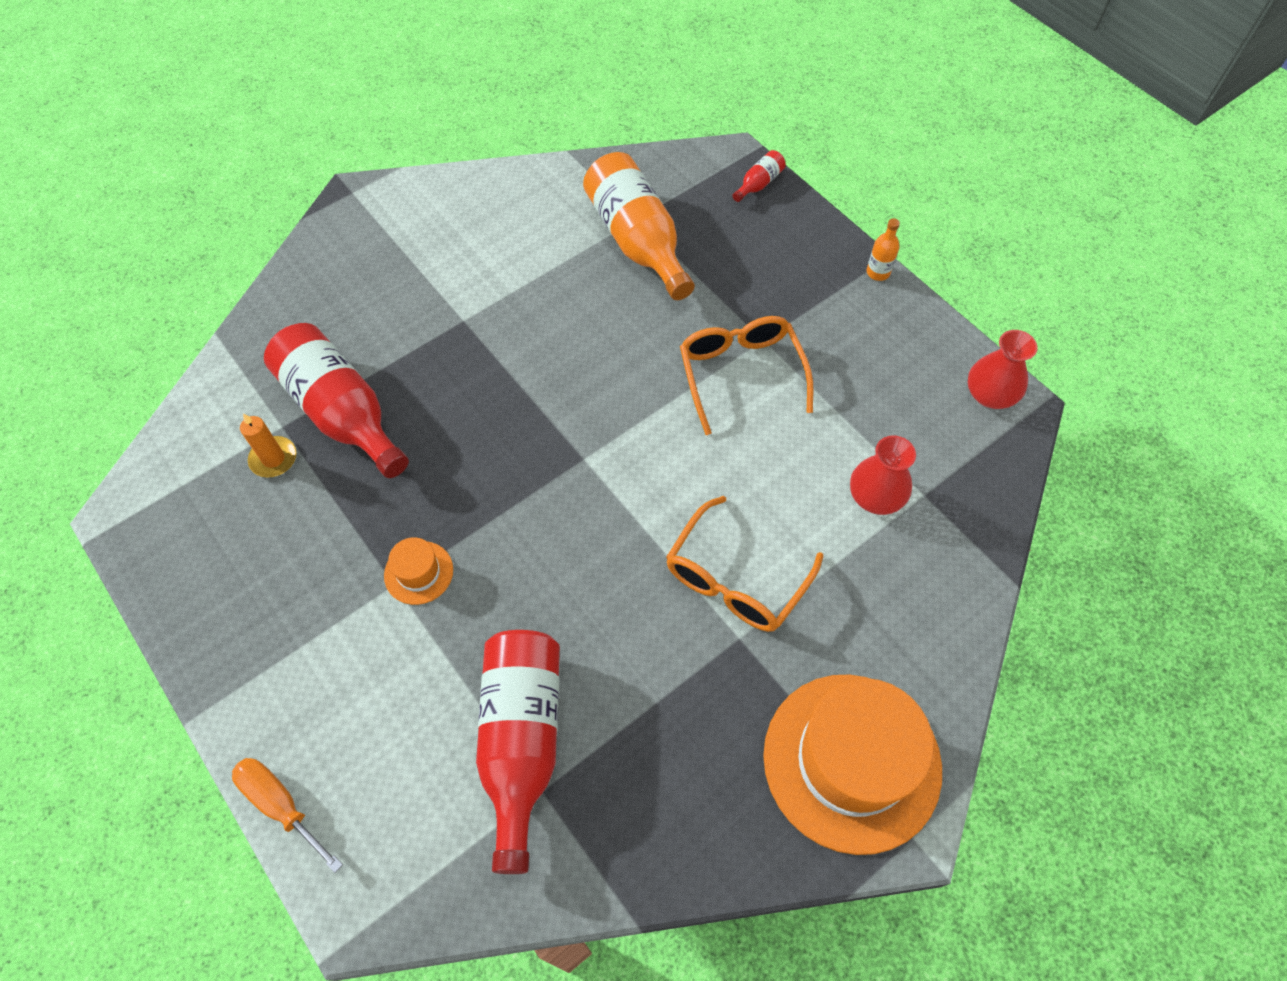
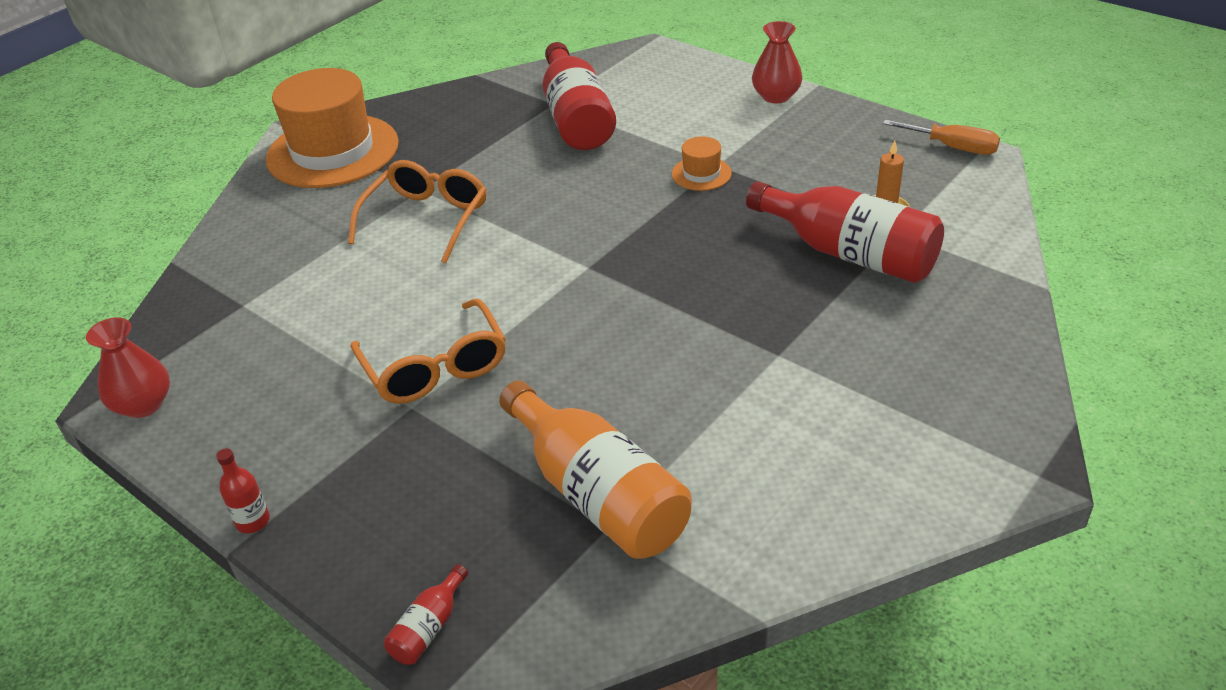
camera: 170 degrees right, 20 degrees down
(281, 805) = (725, 70): orange screwdriver -> orange screwdriver (953, 147)
(875, 497) = (293, 294): red vase -> red vase (776, 96)
(878, 272) = (253, 521): orange bottle -> red bottle

